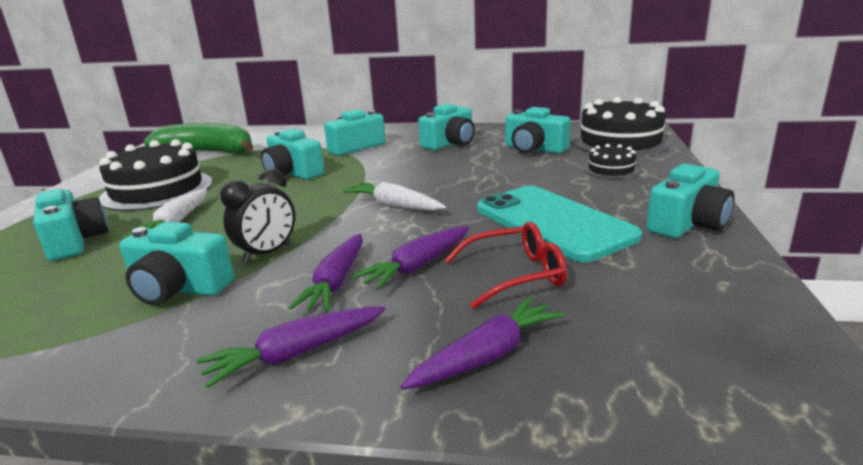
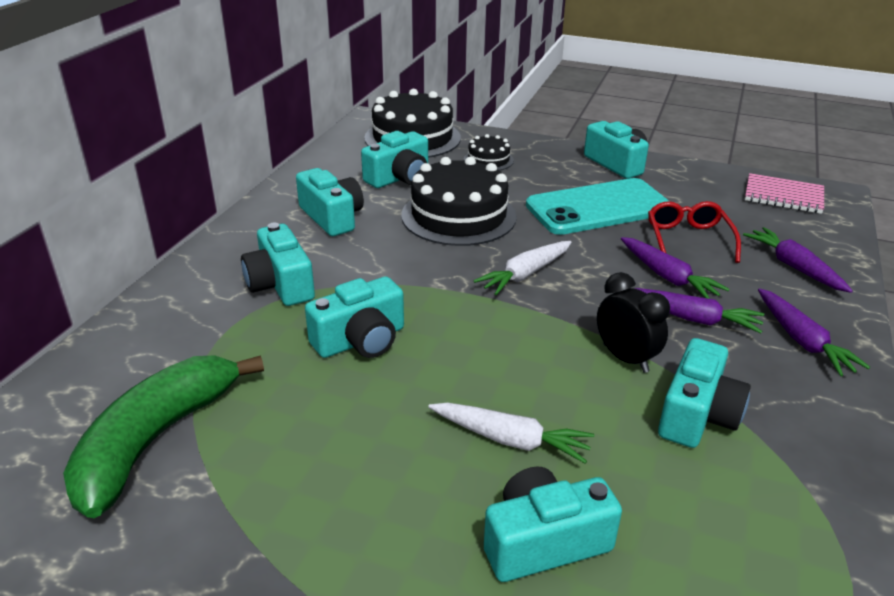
camera: 80 degrees left, 10 degrees up
(157, 190) = (349, 482): black cake -> black cake (458, 216)
(745, 355) = (783, 196): none -> pink notebook

